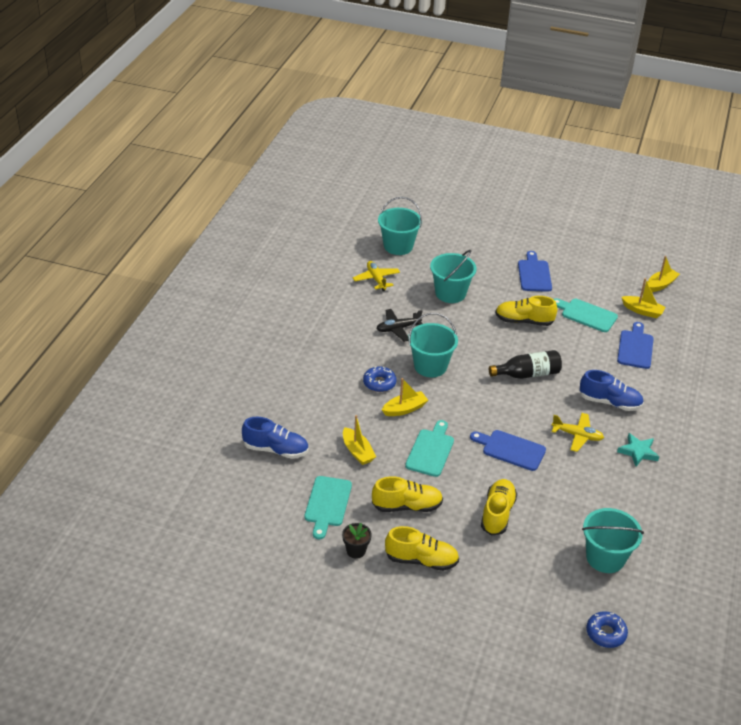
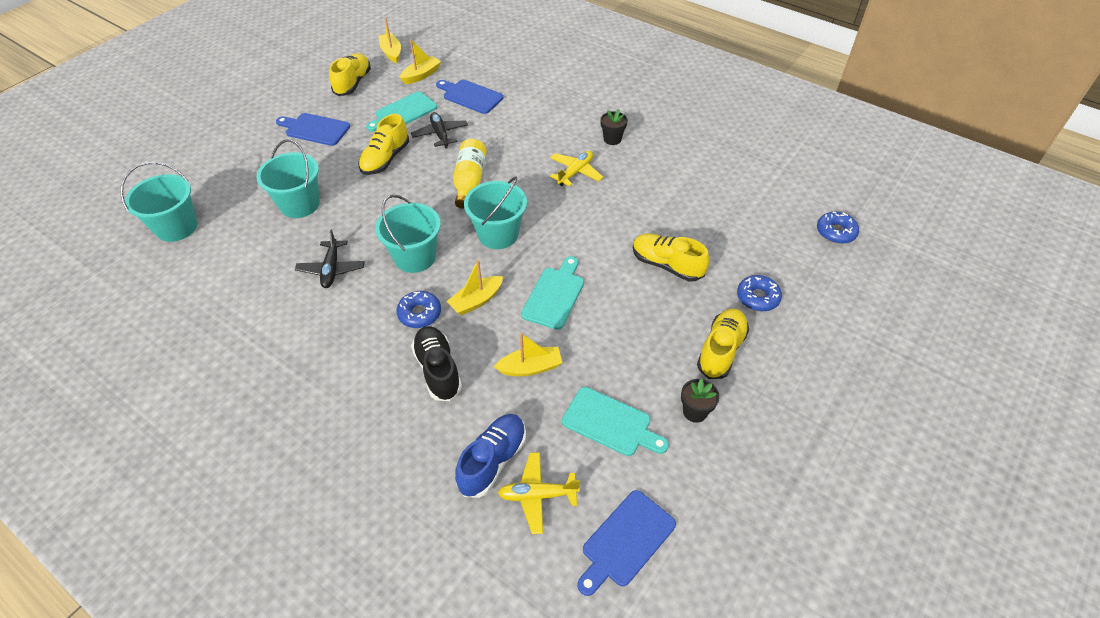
camera: 70 degrees left, 10 degrees up
(335, 405) = (438, 370): none -> black shoe
(376, 279) = (224, 265): yellow plane -> yellow plane (537, 495)
(404, 409) = (476, 301): yellow boat -> yellow boat turned 120 degrees counterclockwise
(407, 506) = (635, 342): yellow shoe -> yellow shoe (353, 83)
(431, 451) = (554, 295): turquoise cutting board -> turquoise cutting board turned 75 degrees clockwise
(490, 579) = (757, 297): none -> blue donut
(511, 449) = (577, 227): blue cutting board -> blue cutting board (625, 541)
(527, 374) = (469, 181): black bottle -> yellow bottle
(573, 343) = (440, 134): none -> black plane
(605, 557) = (742, 203): turquoise bucket -> turquoise bucket (498, 234)
(609, 402) = (538, 136): blue shoe -> none
(638, 452) = (612, 139): turquoise star -> black flower pot

